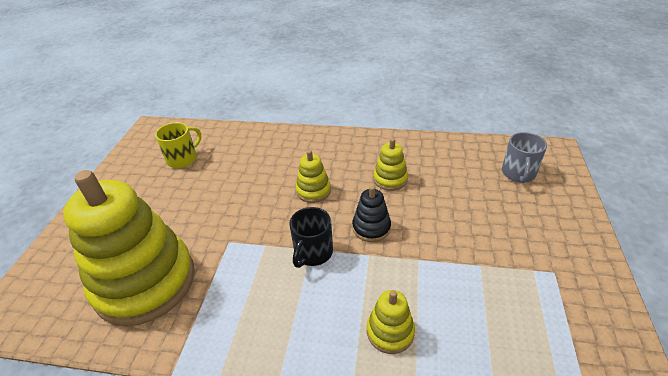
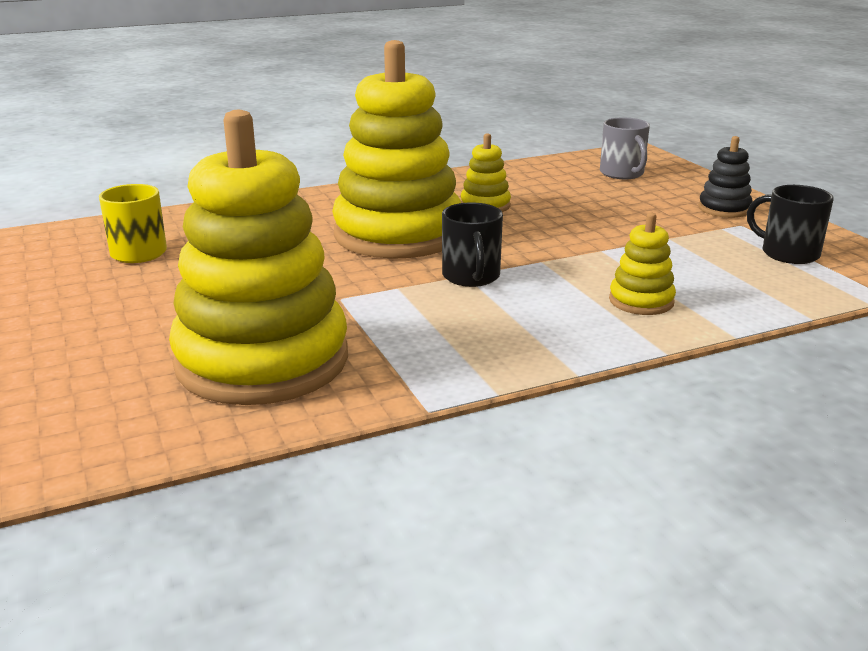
camera: 35 degrees left, 15 degrees down
(313, 191) = (398, 234): yellow stacking toy -> yellow stacking toy, size x2.36
(371, 228) = (515, 243): black stacking toy -> black stacking toy (724, 209)
(559, 327) = (788, 253): none -> black mug

